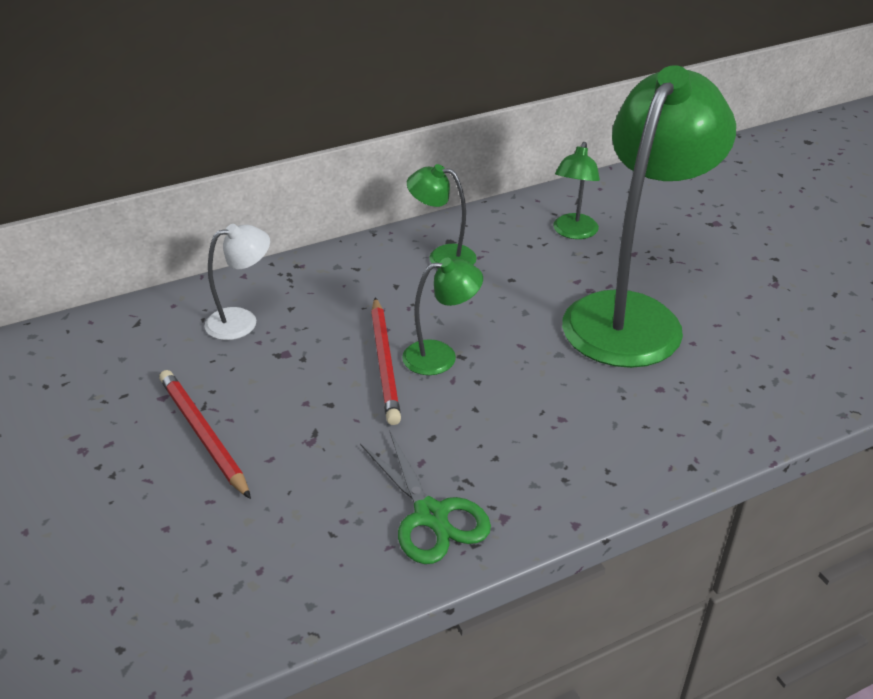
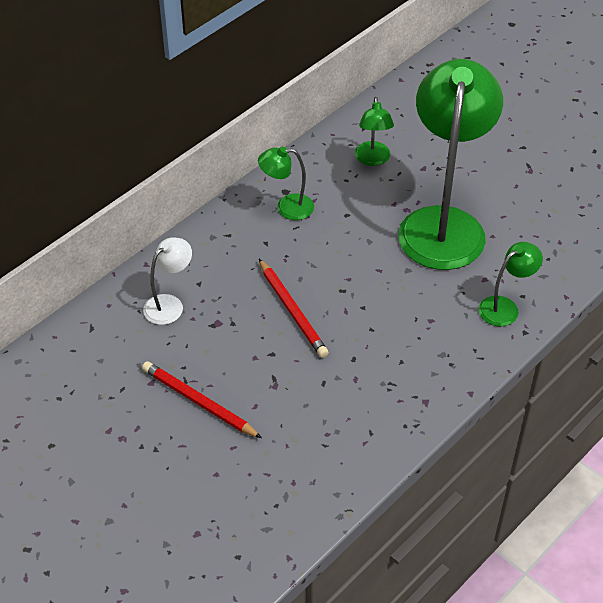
camera: 20 degrees left, 10 degrees up
(431, 516) = (380, 414): green scissors -> none
(441, 356) = (328, 294): green lamp -> green lamp (505, 307)

